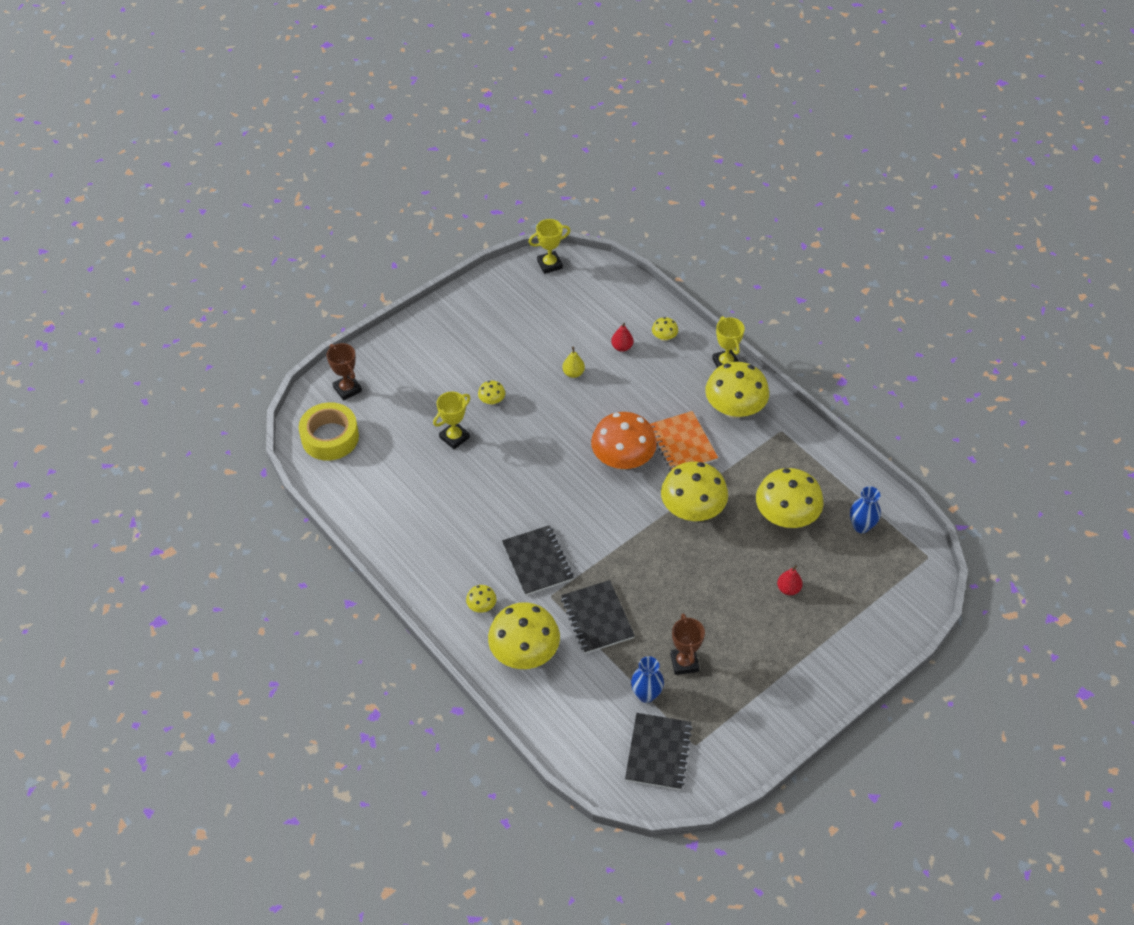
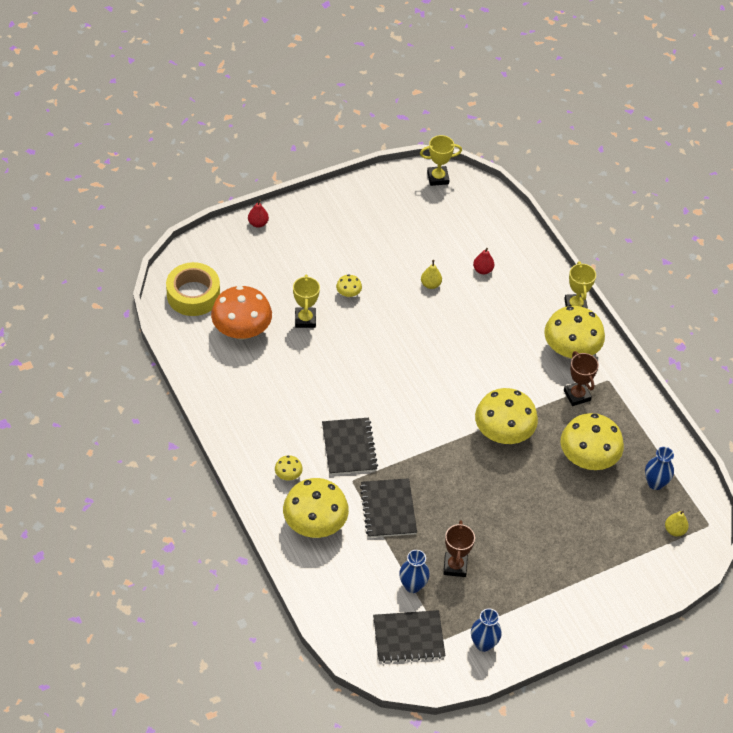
camera: 10 degrees right, 0 degrees up
(347, 389) = (220, 254): brown trophy -> brown trophy (577, 395)
(454, 437) = (305, 319): yellow trophy -> yellow trophy turned 60 degrees counterclockwise
(623, 459) = (453, 373): orange mushroom -> orange mushroom (241, 330)
(658, 752) = (408, 637): black notebook -> black notebook turned 60 degrees clockwise
(664, 337) = (525, 269): yellow mushroom -> none
(682, 444) = (512, 371): orange notebook -> none
(738, 740) = (483, 644): none -> blue vase
(788, 589) = (570, 524): red pear -> red pear (258, 223)
(896, 570) = (674, 530): none -> yellow pear

